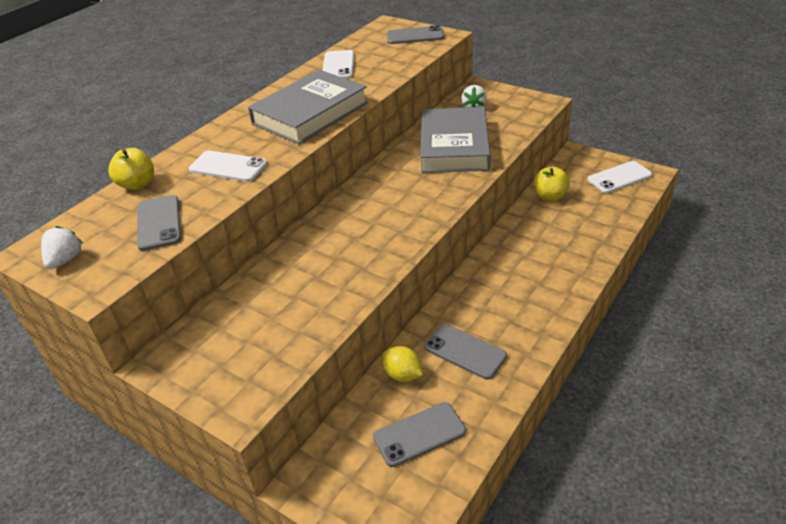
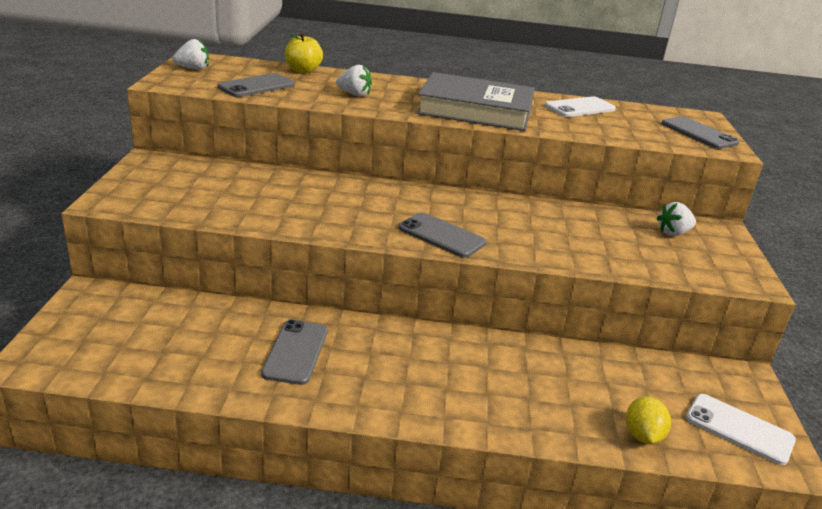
camera: 55 degrees right, 10 degrees down
(228, 167) = (354, 94): white phone -> white strawberry
(403, 375) = (242, 318): yellow lemon -> yellow lemon (642, 435)
(419, 434) = (166, 345): grey phone -> grey phone (441, 235)
(454, 146) = (575, 234): grey book -> none
(550, 196) = (625, 367): yellow apple -> none

